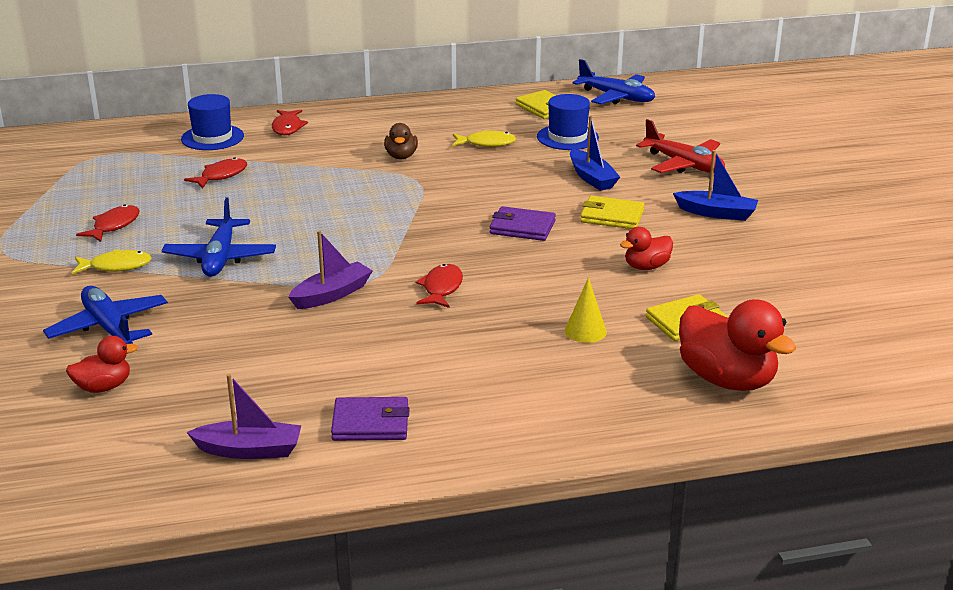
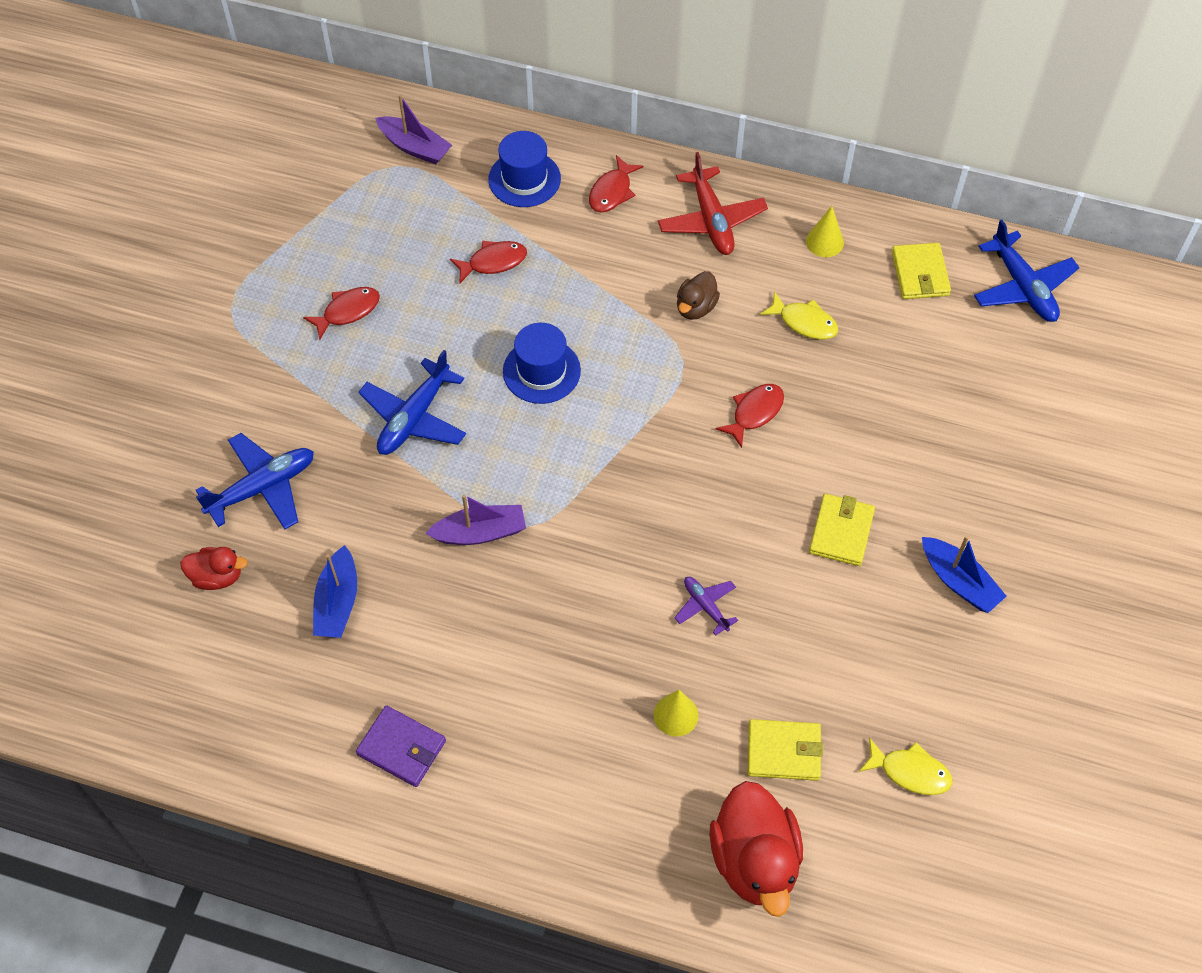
camera: 30 degrees right, 30 degrees up
(109, 328) = (262, 488): blue plane -> blue plane turned 60 degrees clockwise
(116, 266) = (316, 386): yellow fish -> yellow fish (910, 772)
(249, 450) = (286, 730): purple boat -> purple boat (415, 147)
(441, 288) = (587, 574): red fish -> red fish (754, 413)
(465, 111) = (824, 242): none -> yellow cone
(522, 227) = (733, 506): purple wallet -> none
(551, 275) = (705, 606): none -> purple plane
(567, 137) = (903, 350): blue hat -> blue hat (541, 371)
(591, 178) = (871, 447): blue boat -> blue boat (337, 602)
(612, 216) = (841, 532): yellow wallet -> yellow wallet turned 60 degrees clockwise
(646, 267) = (811, 640): red duck -> none
(684, 164) = (995, 469): red plane -> red plane (711, 220)

